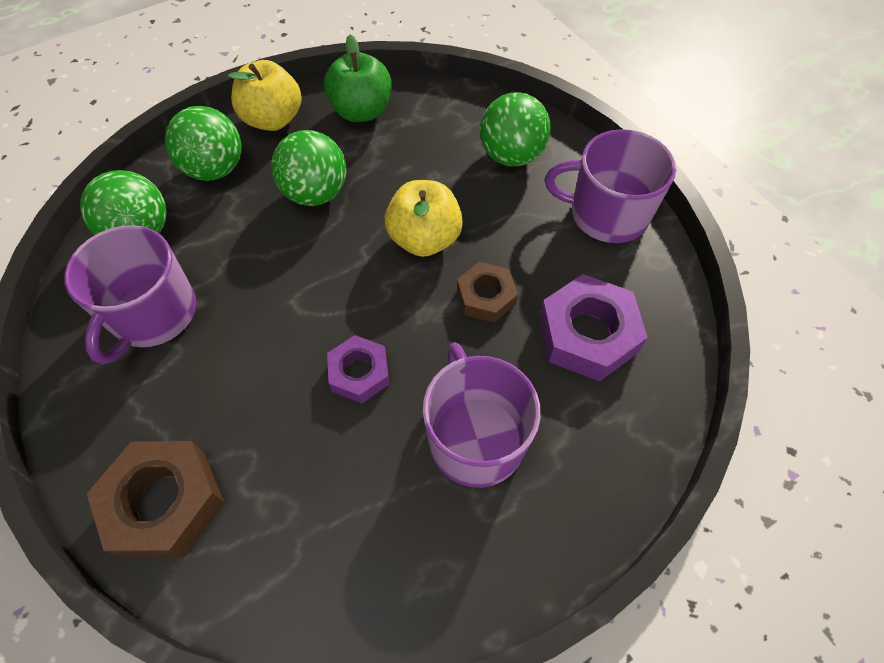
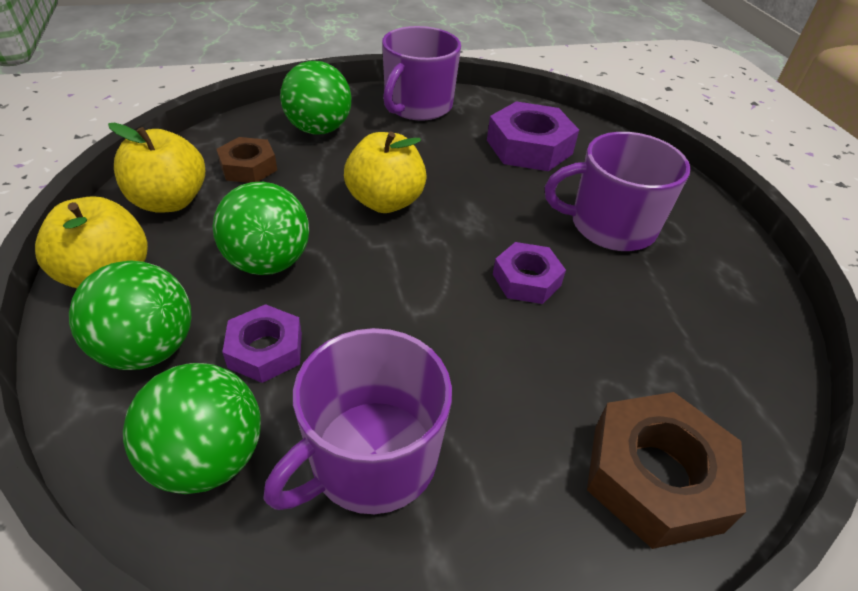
camera: 75 degrees left, 15 degrees down
(153, 314) = (371, 458): purple mug -> purple mug turned 105 degrees clockwise
(229, 226) = (265, 350): none -> purple nut
(361, 111) = (170, 201): green apple -> yellow apple
(486, 297) = (471, 184): brown nut -> brown nut (248, 167)

